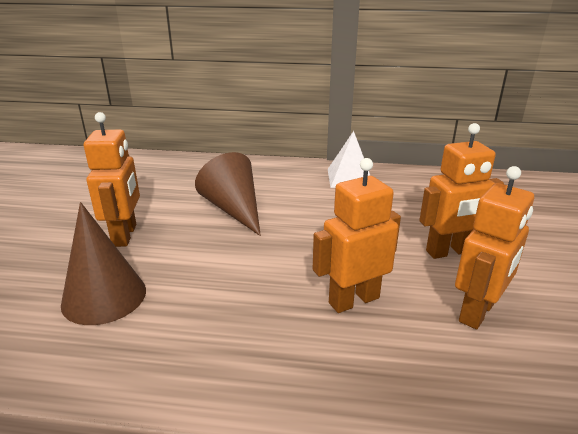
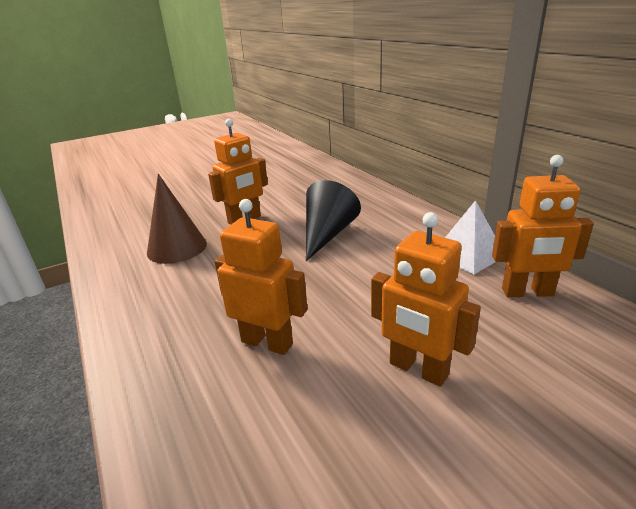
camera: 55 degrees right, 0 degrees up
(234, 209) = (327, 234): brown cone -> black cone
(477, 312) = (326, 431): orange robot -> orange robot (527, 292)

